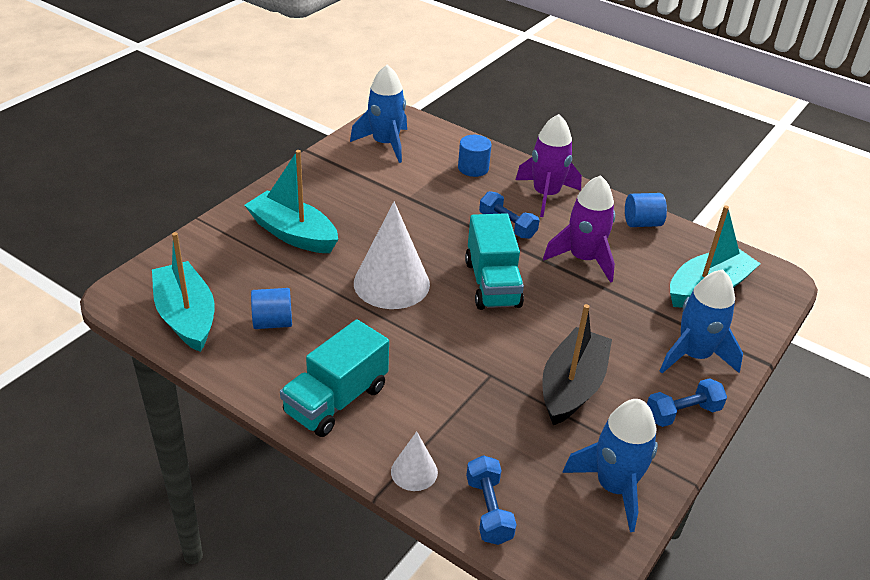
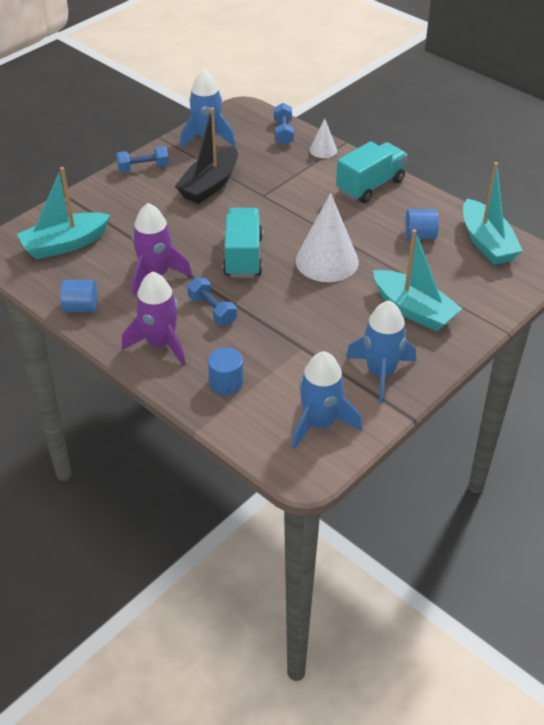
camera: 170 degrees left, 5 degrees up
(694, 355) = (111, 199): blue rocket -> blue rocket (380, 373)

